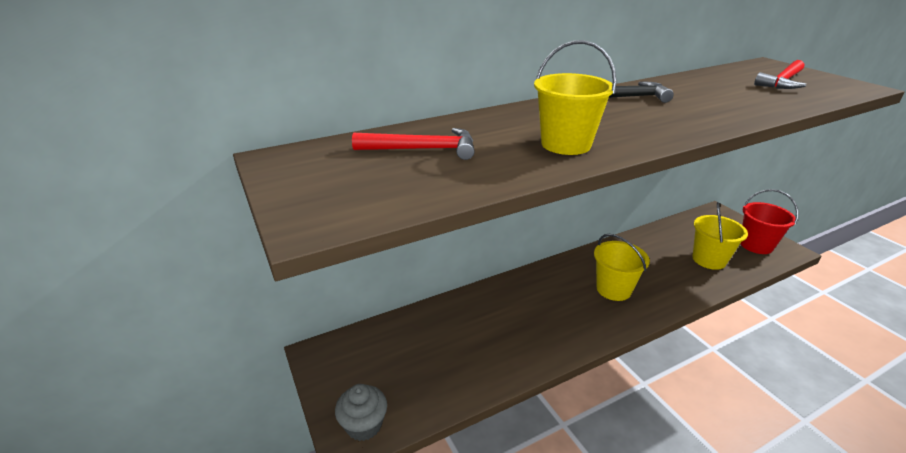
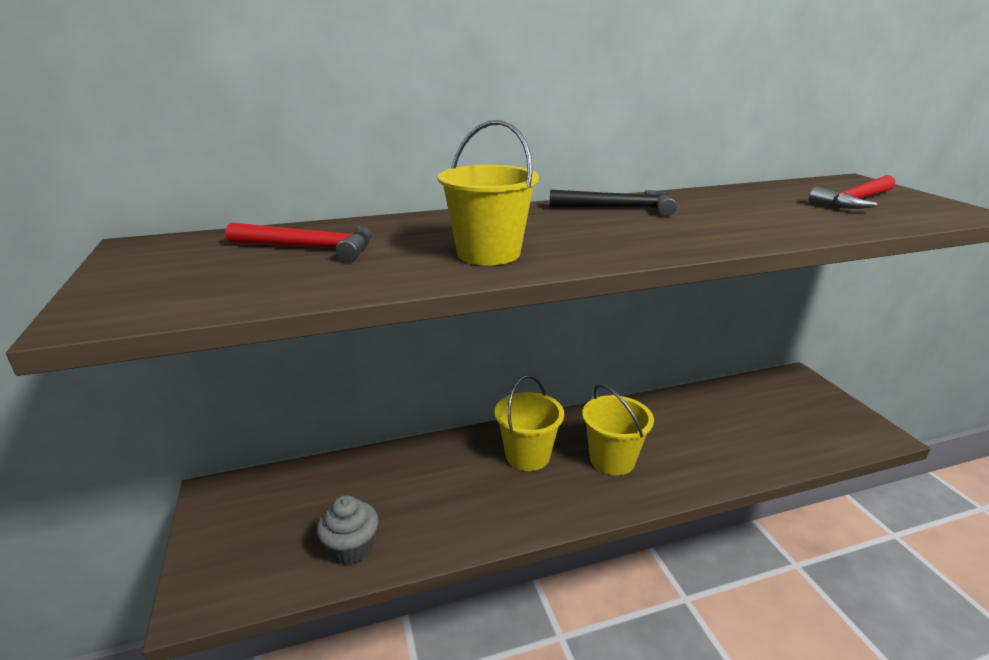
camera: 10 degrees right, 5 degrees down
(364, 425) = (221, 587): grey cupcake -> grey cupcake (351, 548)
(709, 260) = (760, 436): yellow bucket -> yellow bucket (527, 456)
(756, 245) = (836, 424): red bucket -> none

